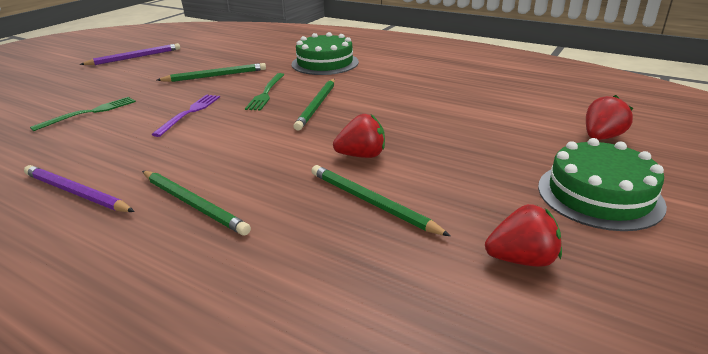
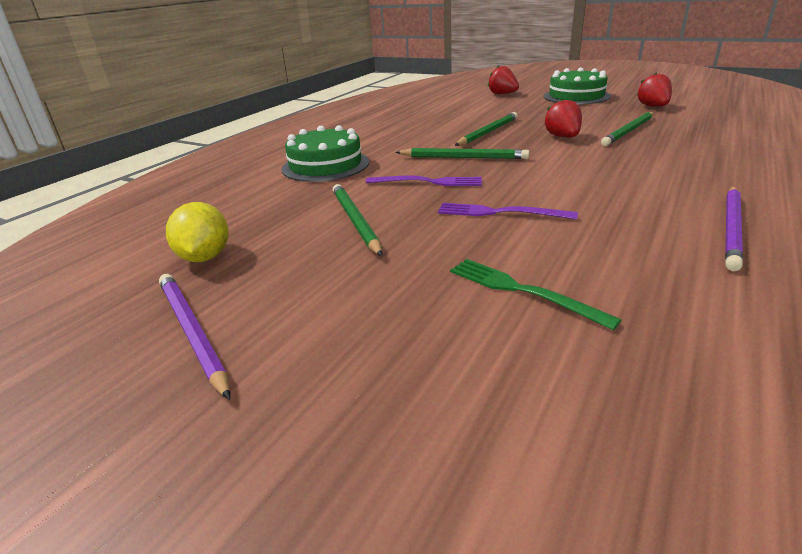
camera: 90 degrees left, 0 degrees up
(193, 204) = (688, 176): green pencil -> green pencil (488, 132)
(201, 51) = (205, 257): none -> yellow lemon
(266, 93) = (428, 182): green fork -> purple fork

